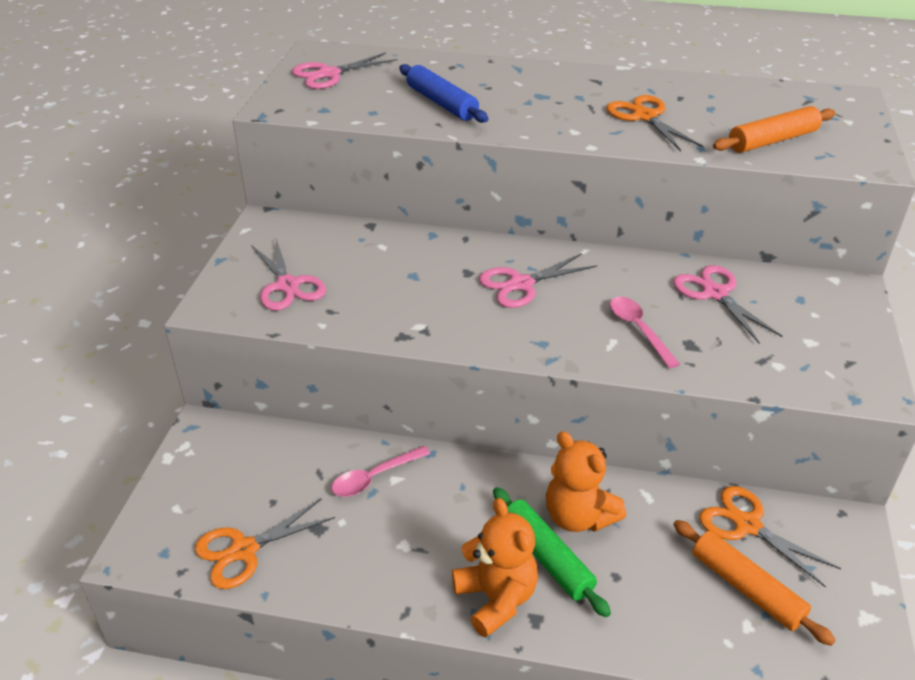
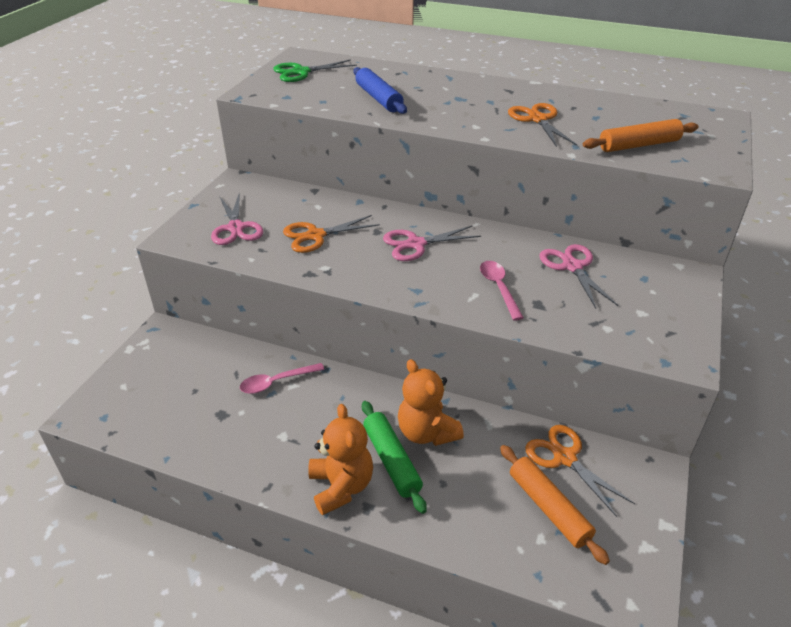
camera: 10 degrees right, 0 degrees up
(244, 550) = (162, 423): orange scissors -> orange scissors (315, 236)
(329, 74) = (301, 72): pink scissors -> green scissors

